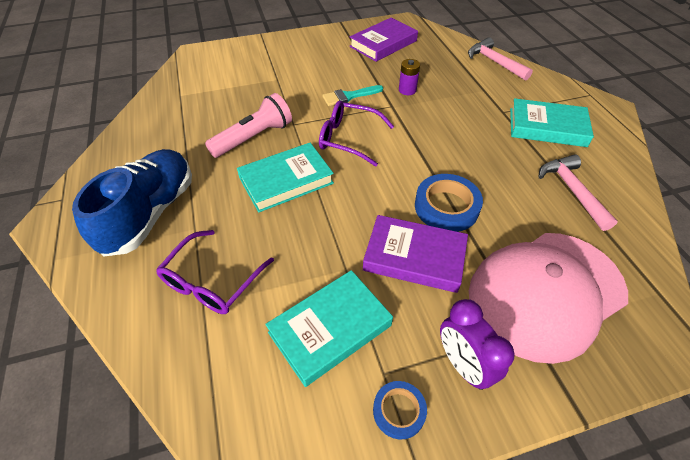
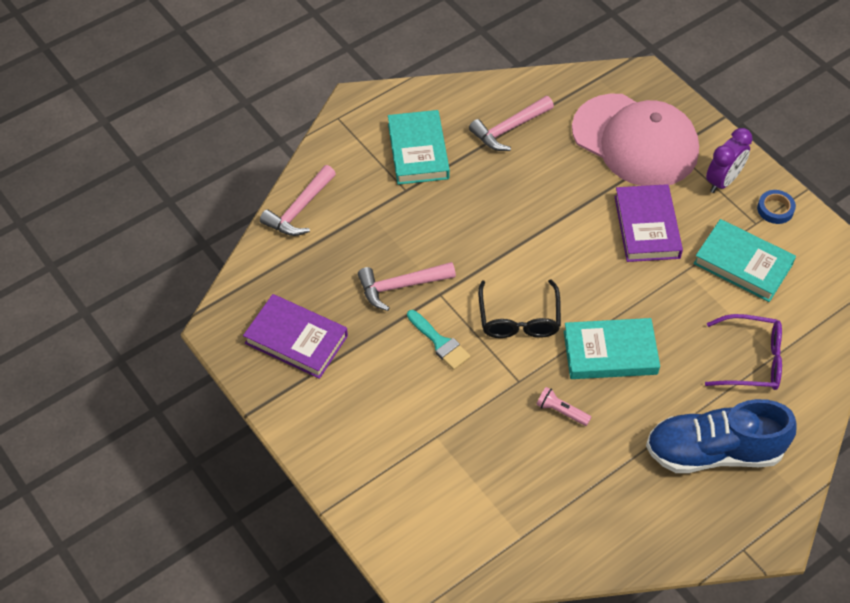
camera: 110 degrees left, 5 degrees up
(253, 138) = (561, 411): pink flashlight -> pink flashlight, size x0.52
(286, 181) = (610, 352): turquoise book -> turquoise book turned 45 degrees counterclockwise
(348, 138) = (519, 319): purple glasses -> black glasses
(407, 90) = (401, 286): purple battery -> pink hammer
(446, 207) = (577, 215): blue tape -> none

